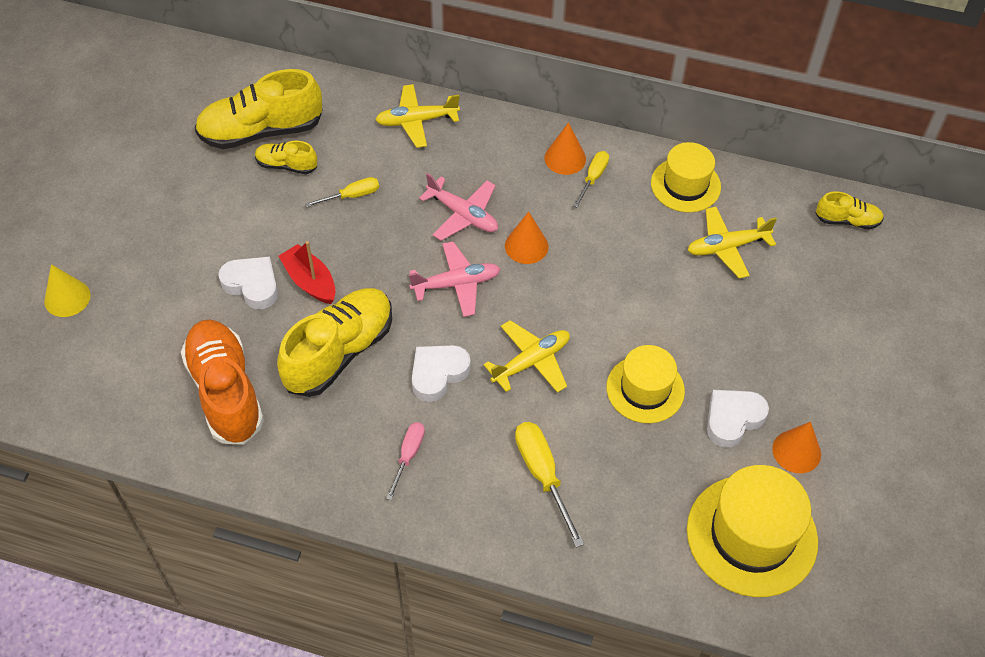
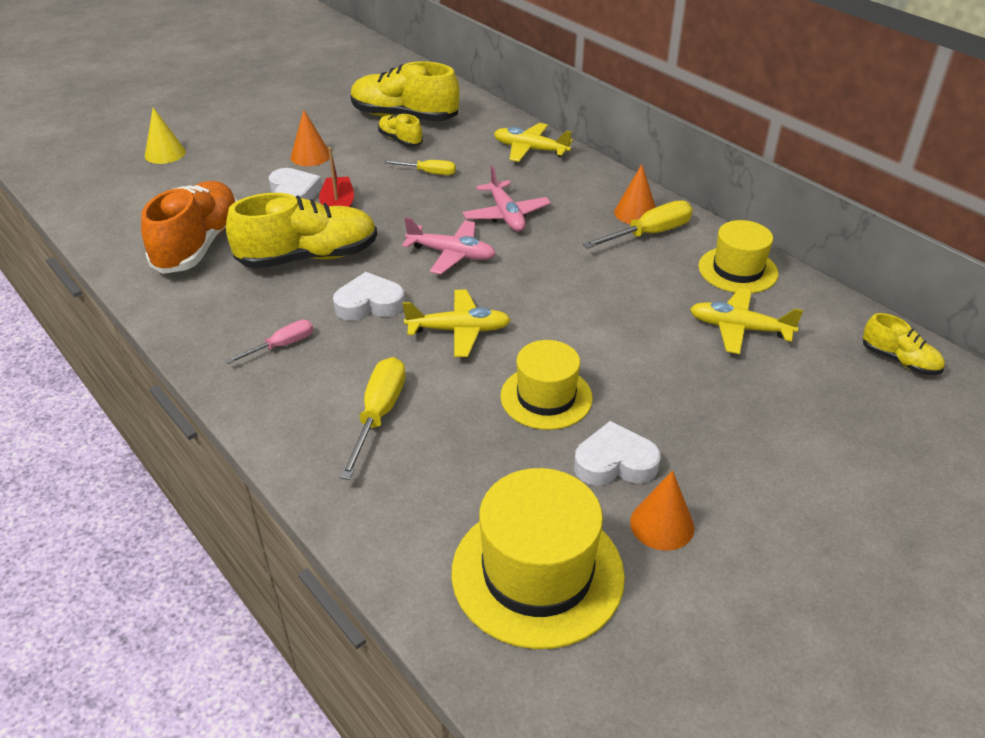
camera: 35 degrees right, 15 degrees down
(526, 246) = (540, 254): orange cone -> orange cone (310, 156)
(593, 178) = (649, 234): yellow screwdriver -> yellow screwdriver, size x1.60

